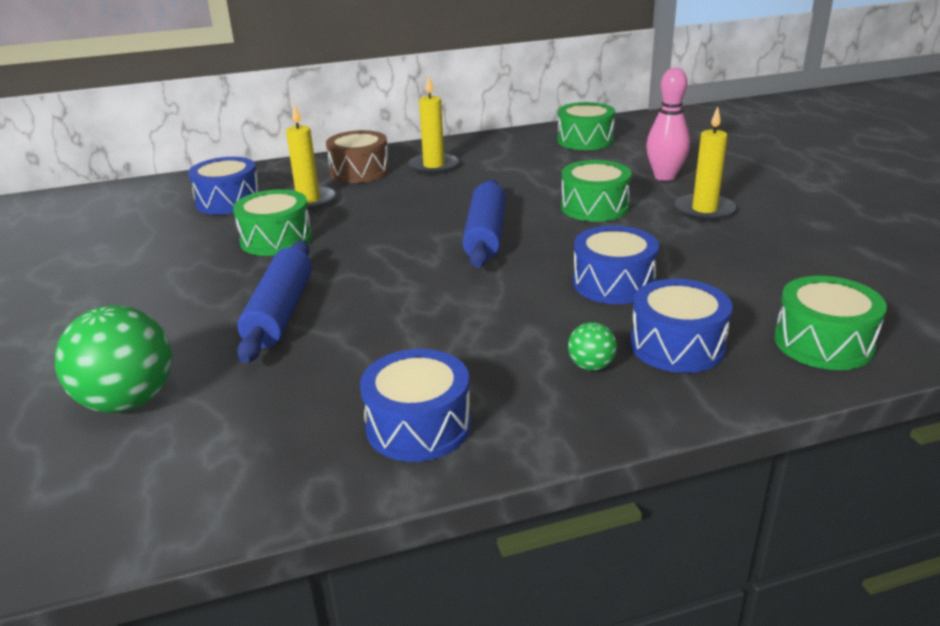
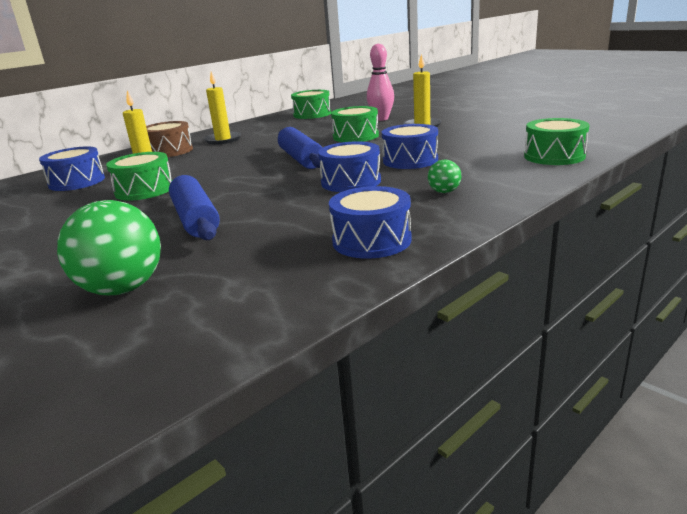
camera: 25 degrees left, 5 degrees down
(677, 346) = (481, 174): blue drum -> blue drum (351, 182)

